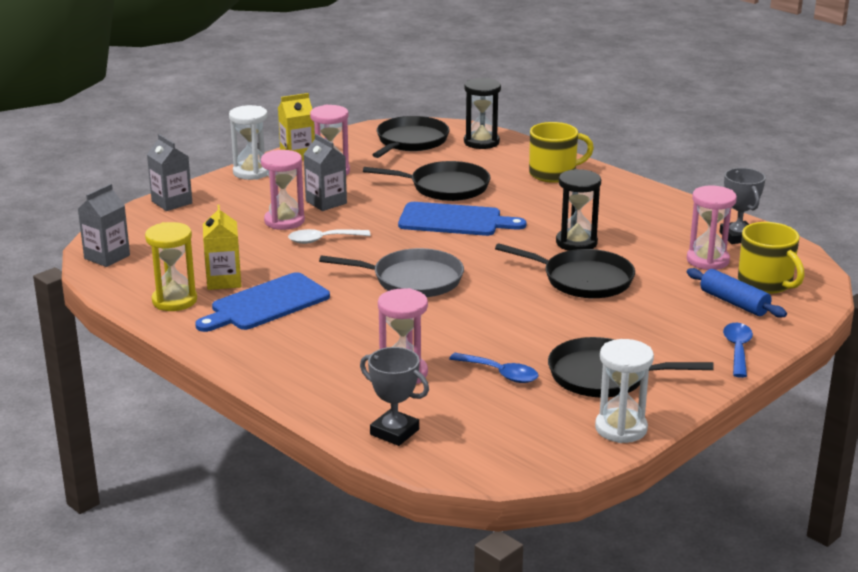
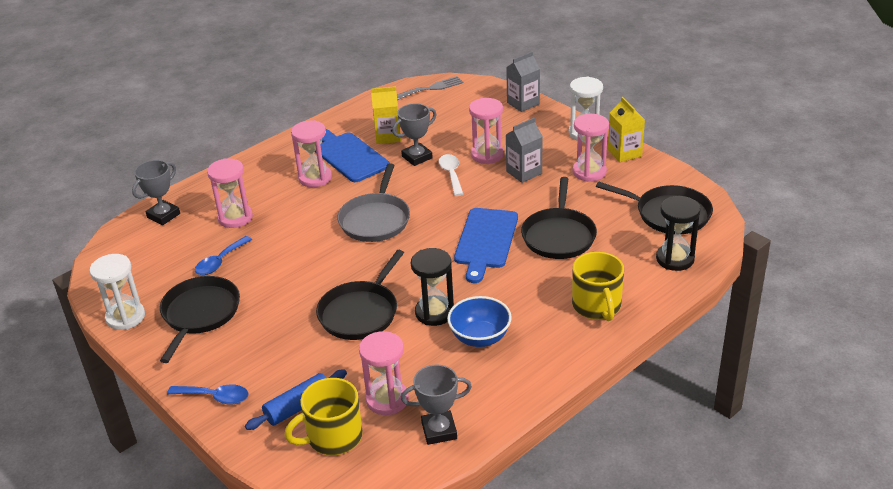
camera: 95 degrees right, 10 degrees up
(107, 257) = (431, 88): grey carton -> grey fork
(174, 300) = (361, 120): yellow hourglass -> none
(280, 261) = (417, 157): none -> grey trophy
(315, 324) = (315, 178): none -> pink hourglass
(609, 221) = (480, 337): none -> blue bowl

